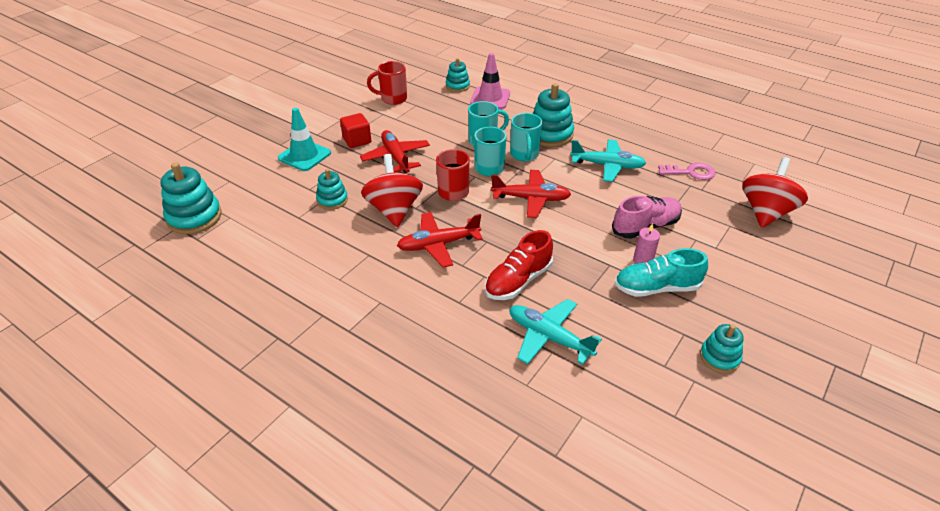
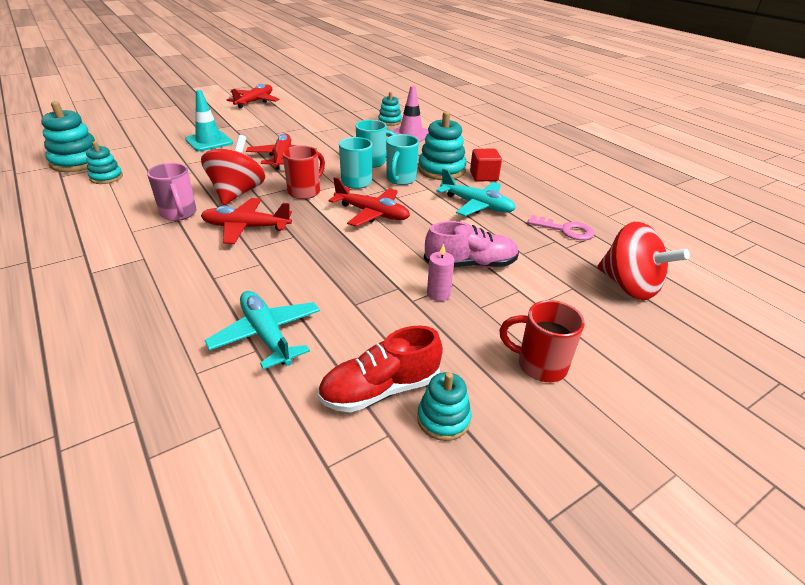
camera: 20 degrees right, 5 degrees down
(299, 90) = (255, 101): none -> red plane
(332, 200) = (194, 175): turquoise stacking toy -> turquoise stacking toy (106, 177)
(357, 140) = (262, 140): red cube -> red cube (483, 176)
(363, 248) = (179, 214): none -> pink mug
(392, 99) = (324, 119): red mug -> red mug (539, 365)
(518, 281) = (288, 276): red shoe -> red shoe (380, 389)
(656, 288) = (431, 323): turquoise shoe -> none
(766, 212) = (629, 286): red spinning top -> red spinning top turned 90 degrees clockwise

